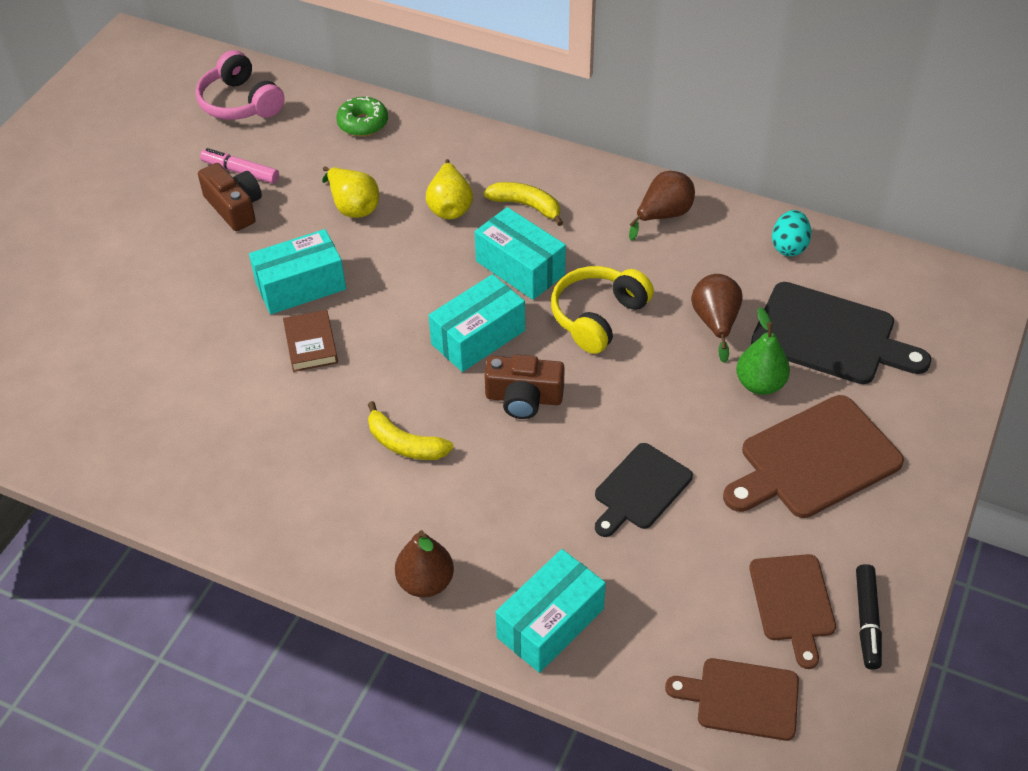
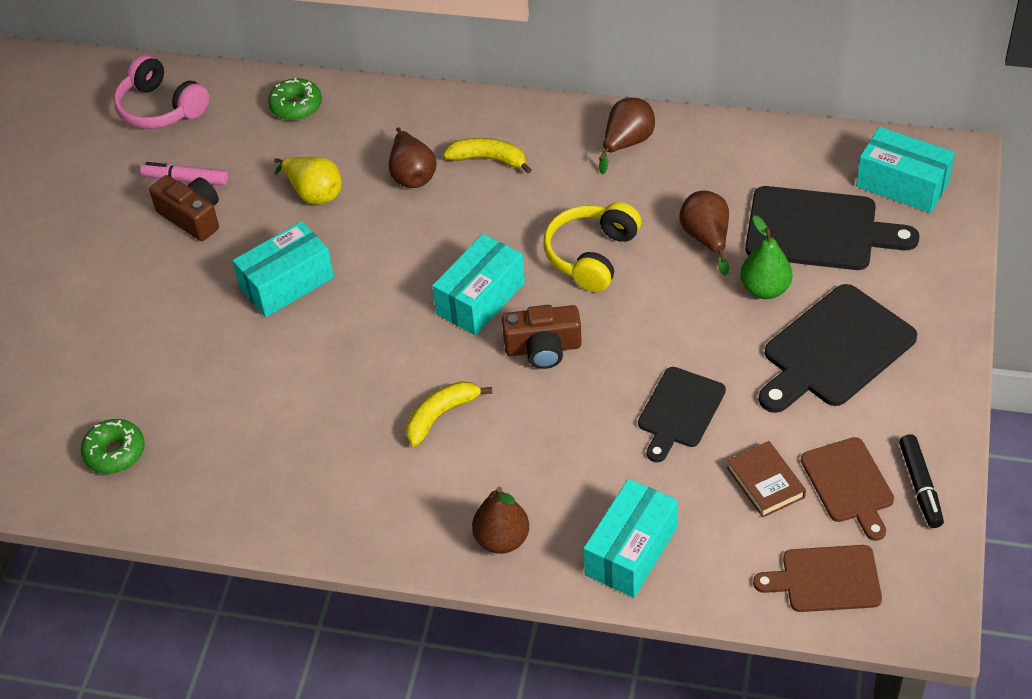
camera: 10 degrees left, 0 degrees up
(88, 415) = (115, 452): none -> green donut
(311, 344) = (316, 338): brown book -> brown book (765, 482)
(405, 444) = (441, 415): yellow banana -> yellow banana turned 120 degrees clockwise
(450, 206) = (412, 175): yellow pear -> brown pear
(520, 268) = (501, 222): turquoise box -> turquoise box (902, 184)
(789, 246) = (756, 151): turquoise egg -> none
(814, 460) = (835, 350): brown cutting board -> black cutting board

